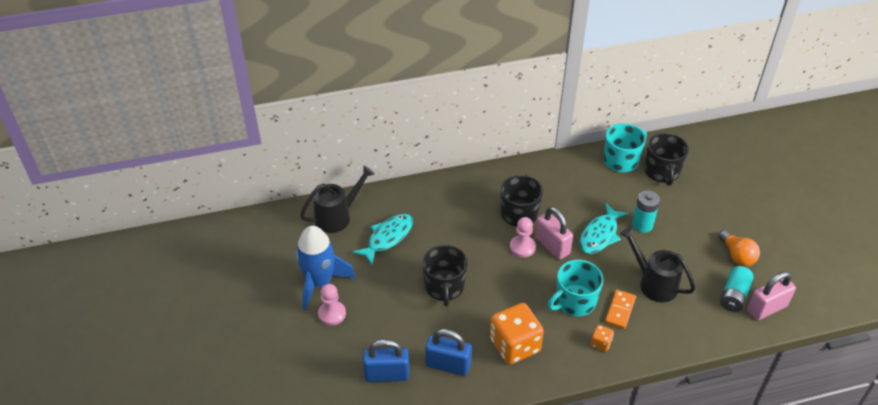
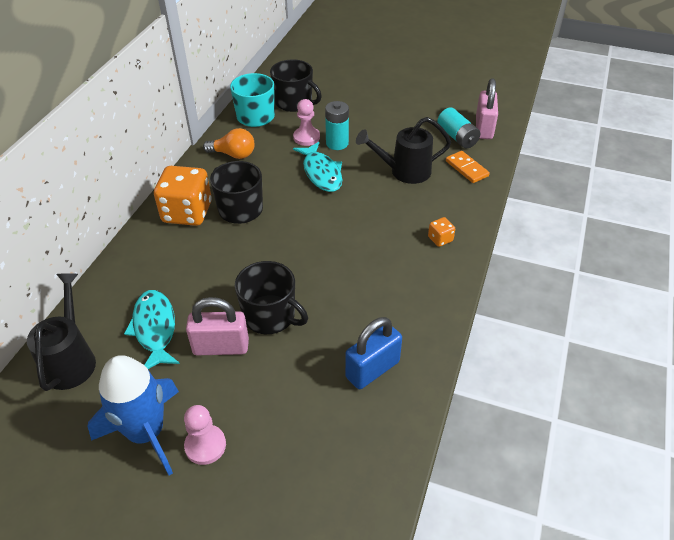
camera: 55 degrees left, 0 degrees up
(387, 374) = (340, 435): blue padlock -> none
(514, 345) = (393, 301): orange dice -> orange dice (187, 212)
(522, 247) = (282, 229): pink pawn -> pink pawn (306, 137)
(552, 246) = (301, 209): pink padlock -> pink padlock (221, 347)
(574, 302) = (379, 230): turquoise mug -> none
(620, 310) = (415, 207): orange domino -> orange domino (467, 168)
(737, 256) = (420, 114): orange light bulb -> orange light bulb (233, 154)

